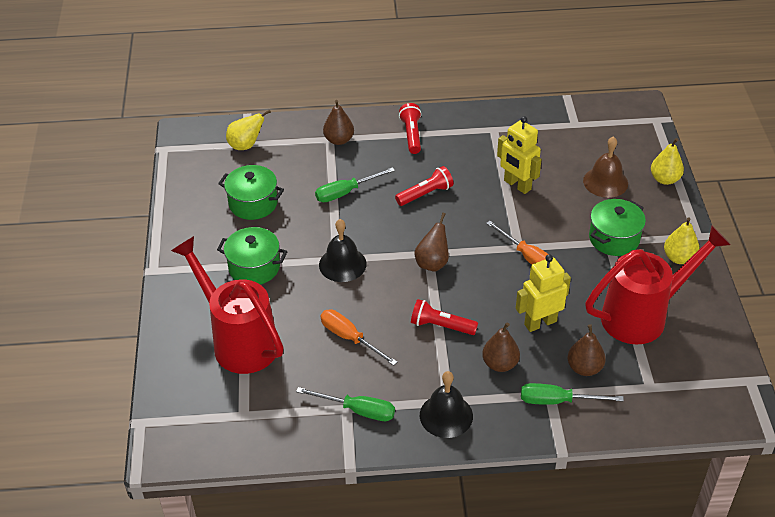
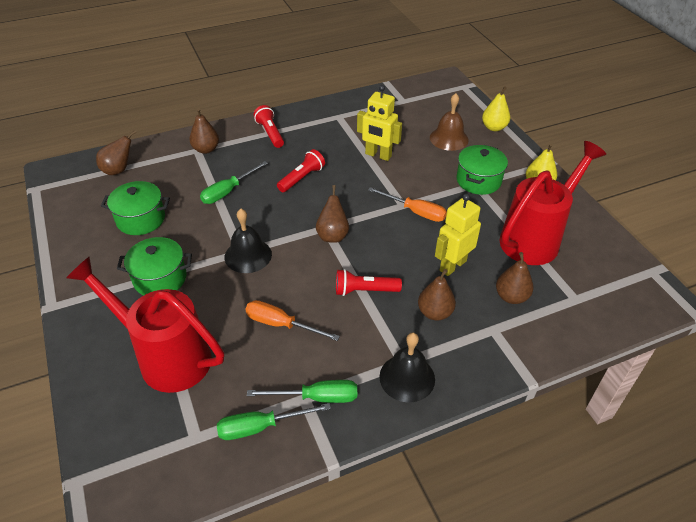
camera: 20 degrees left, 0 degrees up
(246, 145) = (118, 170): yellow pear -> brown pear
(557, 401) = (503, 334): green screwdriver -> green screwdriver (260, 427)

